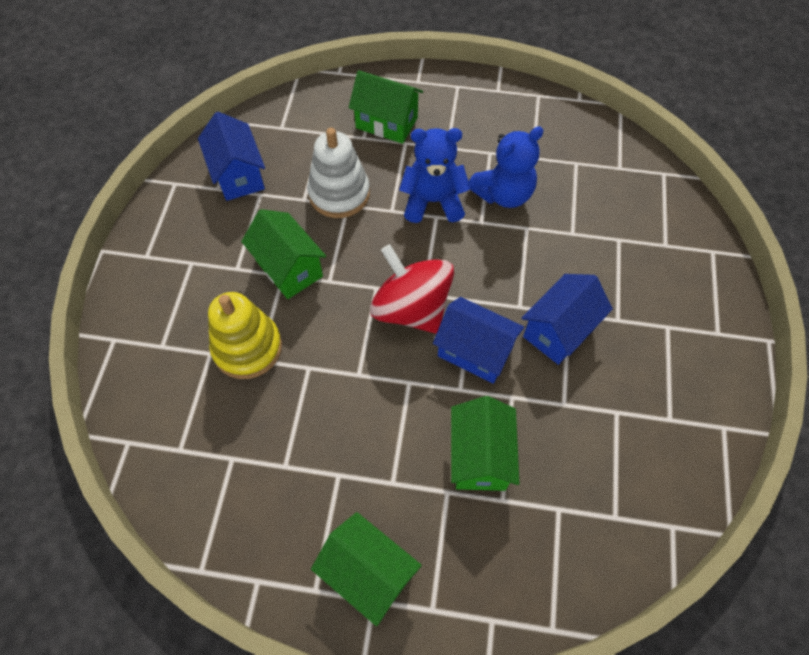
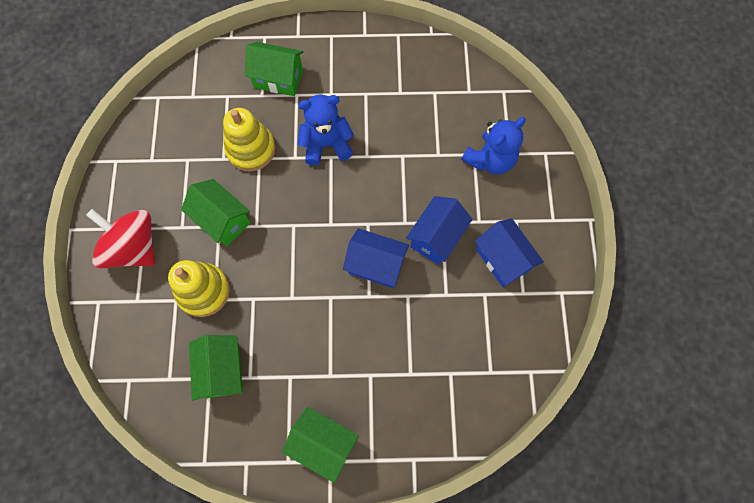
camera: 10 degrees left, 10 degrees up
(238, 175) = (166, 145): blue house -> blue house (502, 259)
(339, 194) = (251, 149): white stacking toy -> yellow stacking toy
(411, 308) = (323, 238): red spinning top -> red spinning top (134, 247)
(480, 456) = (390, 345): green house -> green house (222, 370)
(503, 194) = (381, 129): blue teddy bear -> blue teddy bear (490, 160)

